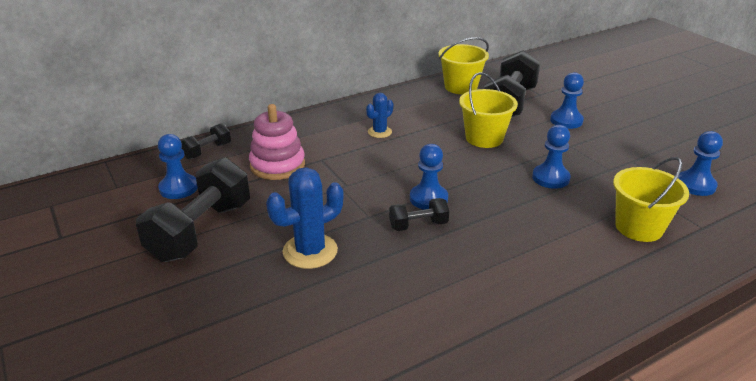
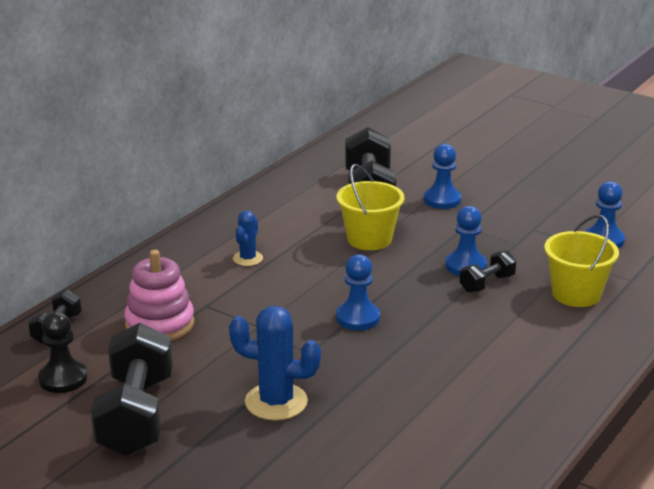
camera: 25 degrees left, 5 degrees down
(178, 188) = (63, 378): blue pawn -> black pawn
(310, 251) = (276, 402): blue cactus -> blue cactus turned 75 degrees clockwise
(418, 225) = (367, 347): black dumbbell -> black dumbbell (487, 284)
(461, 87) = (300, 184): yellow bucket -> none

